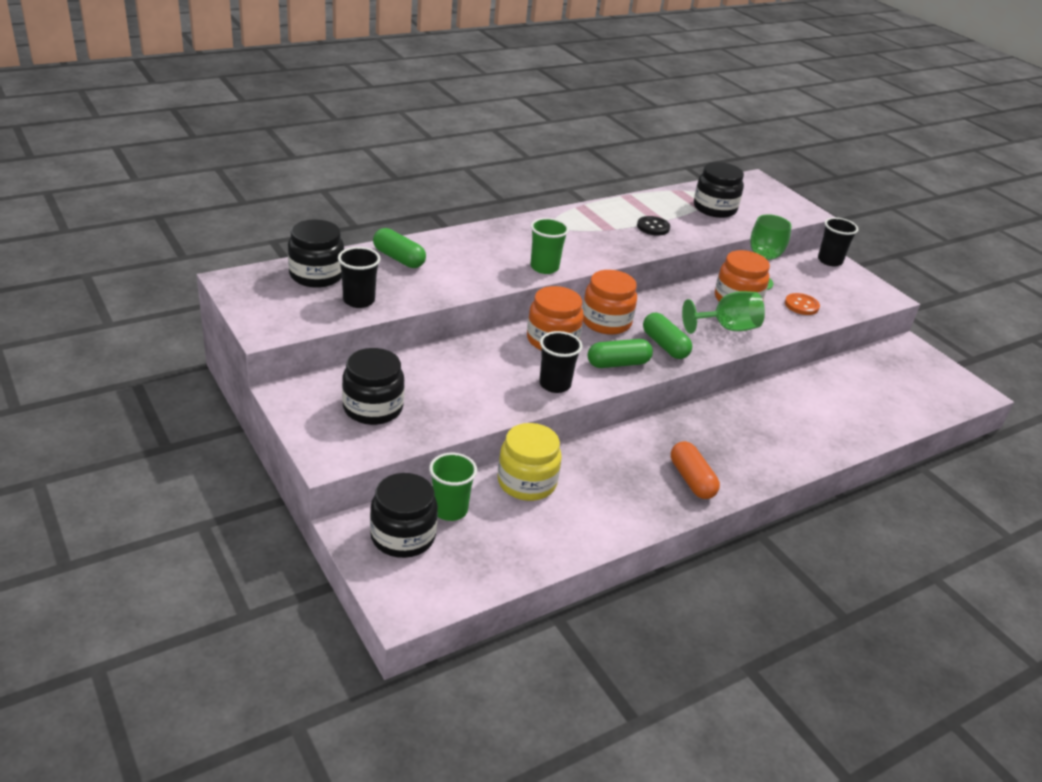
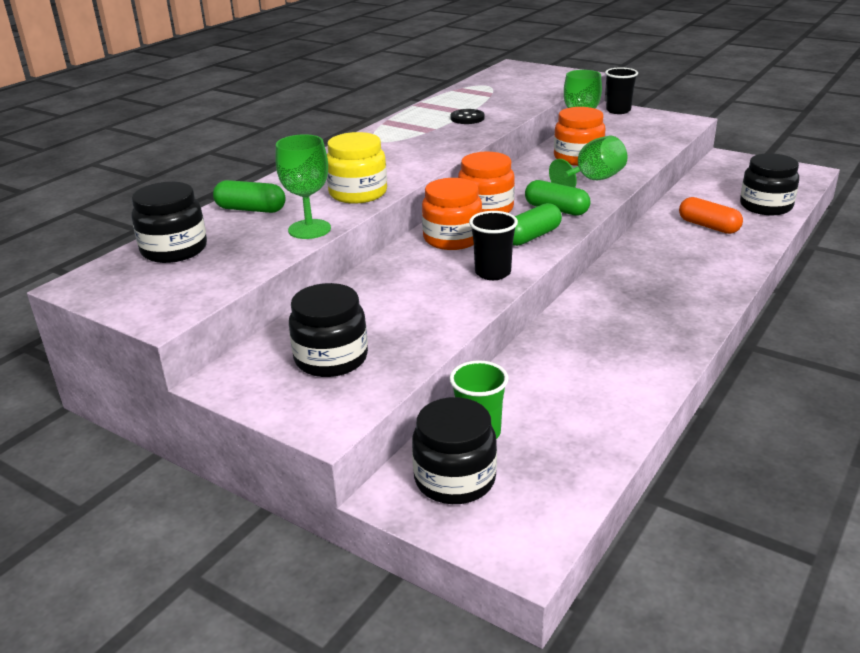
camera: 20 degrees left, 5 degrees down
(359, 300) = (243, 256): black cup -> none
(425, 294) = (309, 229): none -> green goblet
(526, 482) = (529, 376): yellow jar -> yellow jar (358, 193)
(544, 267) = (403, 174): green cup -> none
(691, 480) = (671, 315): orange capsule -> orange capsule (708, 226)
(714, 208) = (503, 92): black jar -> black jar (765, 206)
(801, 305) = (632, 146): orange button -> none

